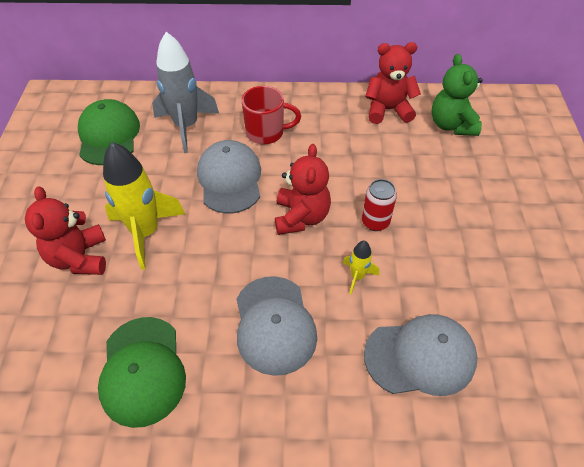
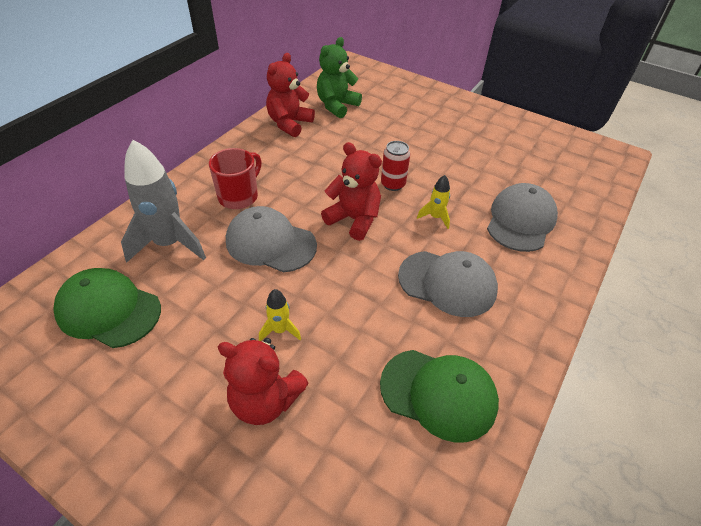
camera: 60 degrees left, 5 degrees down
(146, 233) = (280, 330): yellow rocket -> yellow rocket, size x0.47
(451, 125) = (337, 106): green teddy bear -> green teddy bear turned 105 degrees clockwise

